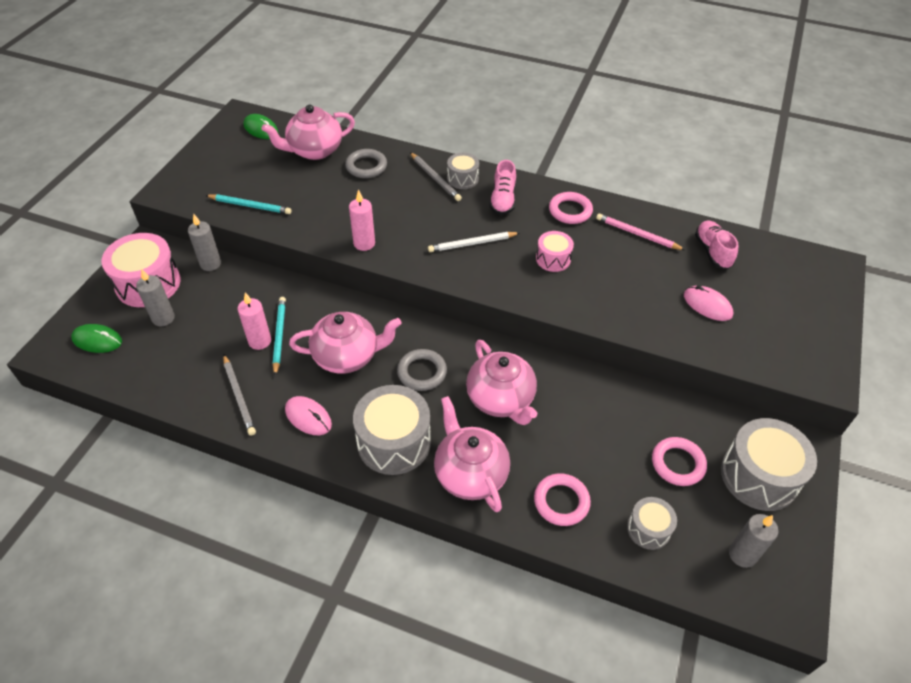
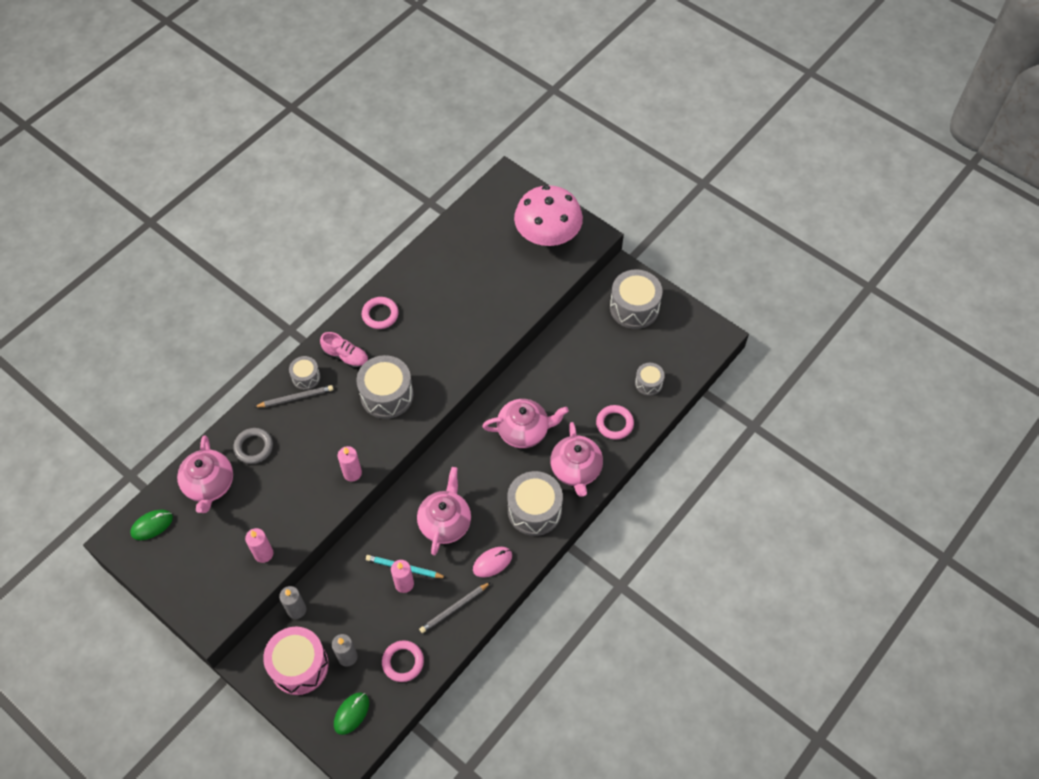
camera: 70 degrees left, 10 degrees up
(239, 396) = (454, 608): grey pencil -> grey pencil turned 150 degrees clockwise
(250, 206) = (263, 554): turquoise pencil -> pink candle
(422, 372) = (480, 475): grey ring -> none
(470, 473) = (576, 470): pink teapot -> pink teapot turned 90 degrees counterclockwise
(472, 243) = (387, 395): white pencil -> grey drum
(553, 259) = (427, 346): pink drum -> none
(637, 234) = (425, 281): pink pencil -> none
(677, 463) = (610, 347): pink ring -> pink ring (403, 662)
(707, 305) = (510, 270): pink mouse -> none
(712, 252) = (463, 242): pink shoe -> none
(742, 554) = (680, 342): grey candle -> none
(787, 328) = (547, 234): none -> pink mushroom

